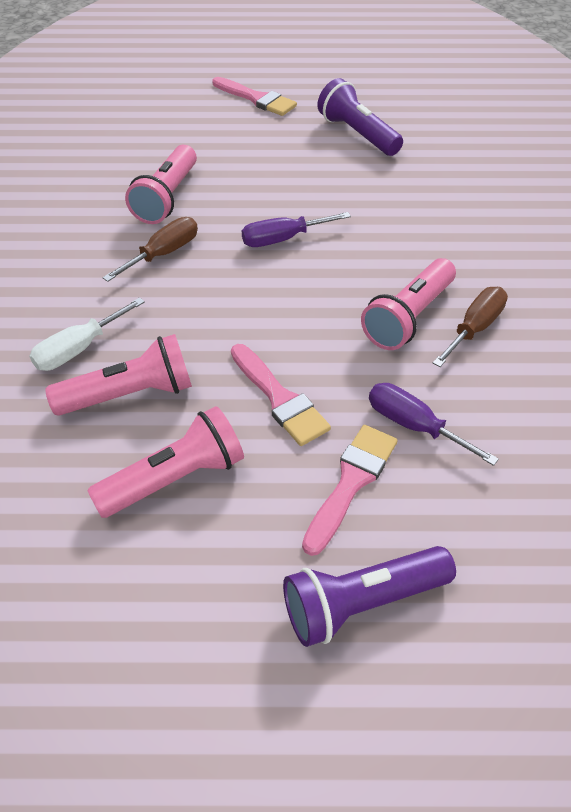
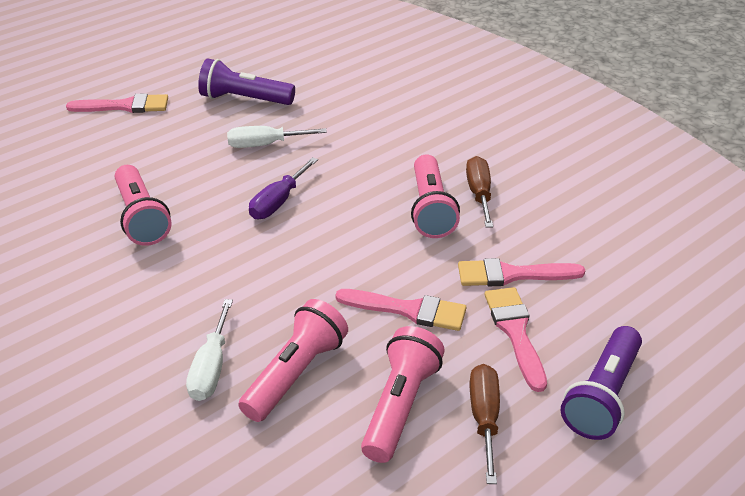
camera: 40 degrees left, 10 degrees down
(164, 253) = (193, 260): brown screwdriver -> brown screwdriver (484, 418)
(329, 182) = (264, 145): none -> white screwdriver
(414, 425) = (512, 274): purple screwdriver -> pink brush

